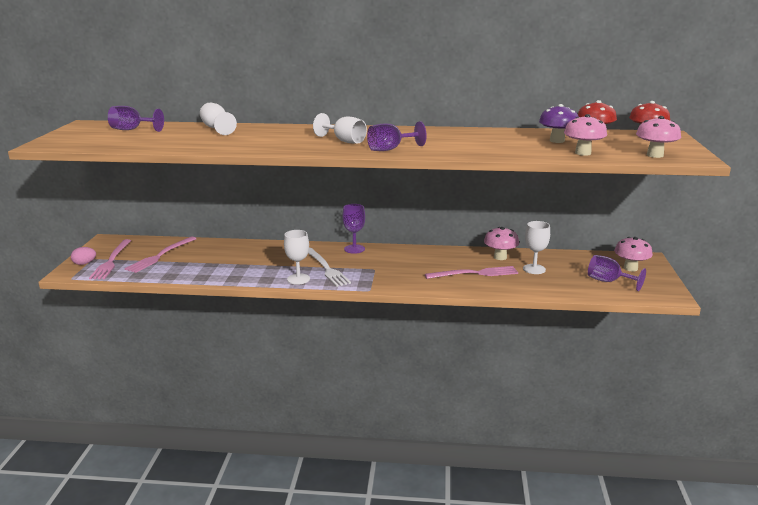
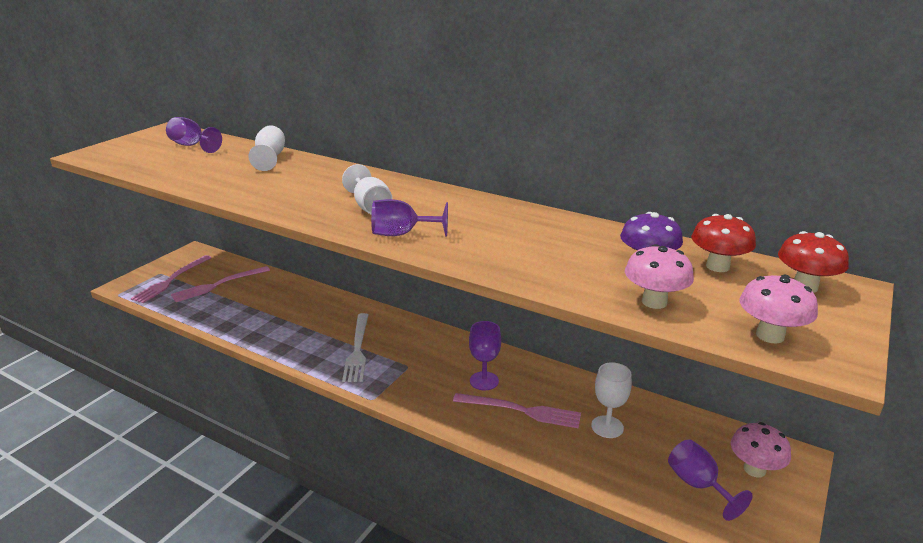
camera: 25 degrees right, 5 degrees up
(84, 263) = (147, 277): pink egg -> none
(298, 279) = (314, 357): white goblet -> none
(354, 249) = (414, 328): purple goblet -> purple goblet (484, 381)
(500, 257) = (578, 391): pink mushroom -> none

